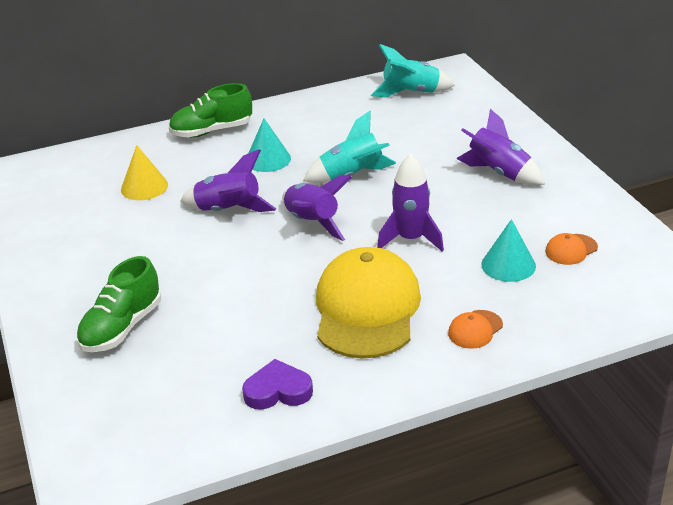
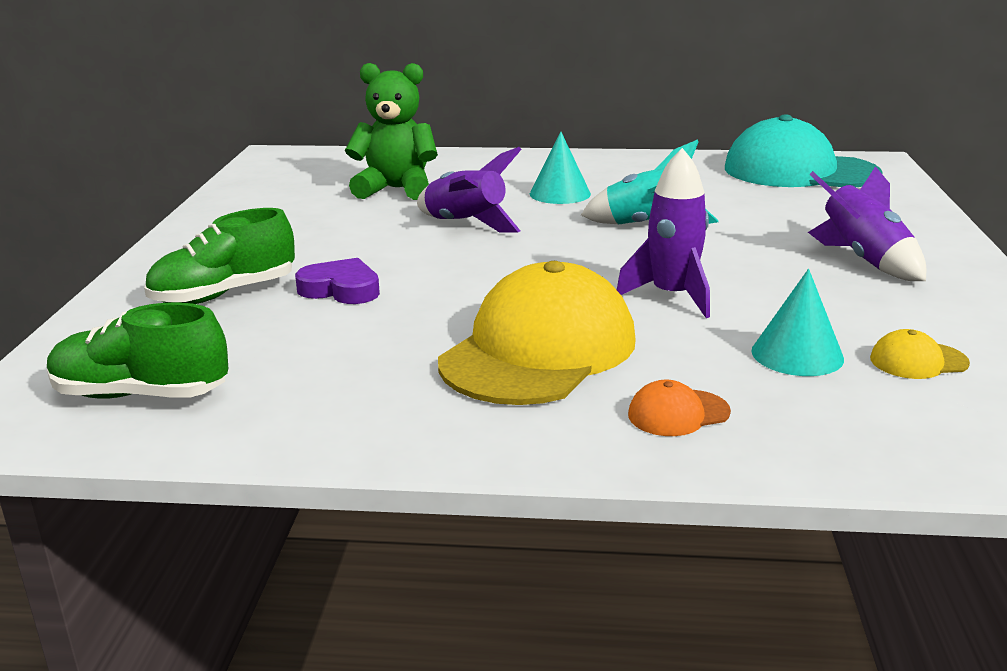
camera: 25 degrees right, 10 degrees down
(144, 187) = (396, 189): yellow cone -> green teddy bear
(212, 131) = (520, 162): green shoe -> green shoe (141, 395)
(278, 391) = (326, 403): purple heart -> purple heart (341, 289)
(312, 223) = (554, 254): purple rocket -> none
(411, 93) = (799, 171): turquoise rocket -> turquoise cap
(571, 249) = (918, 361): orange cap -> yellow cap

